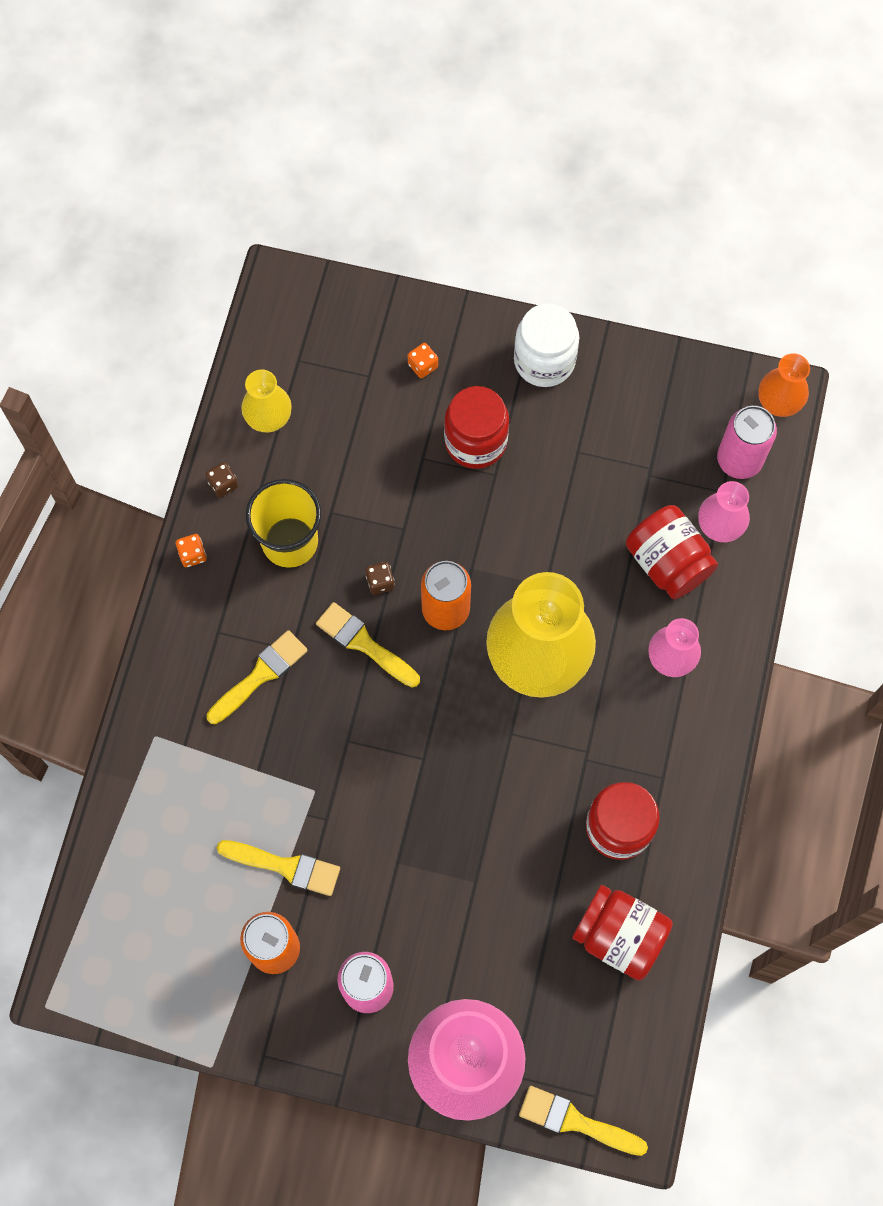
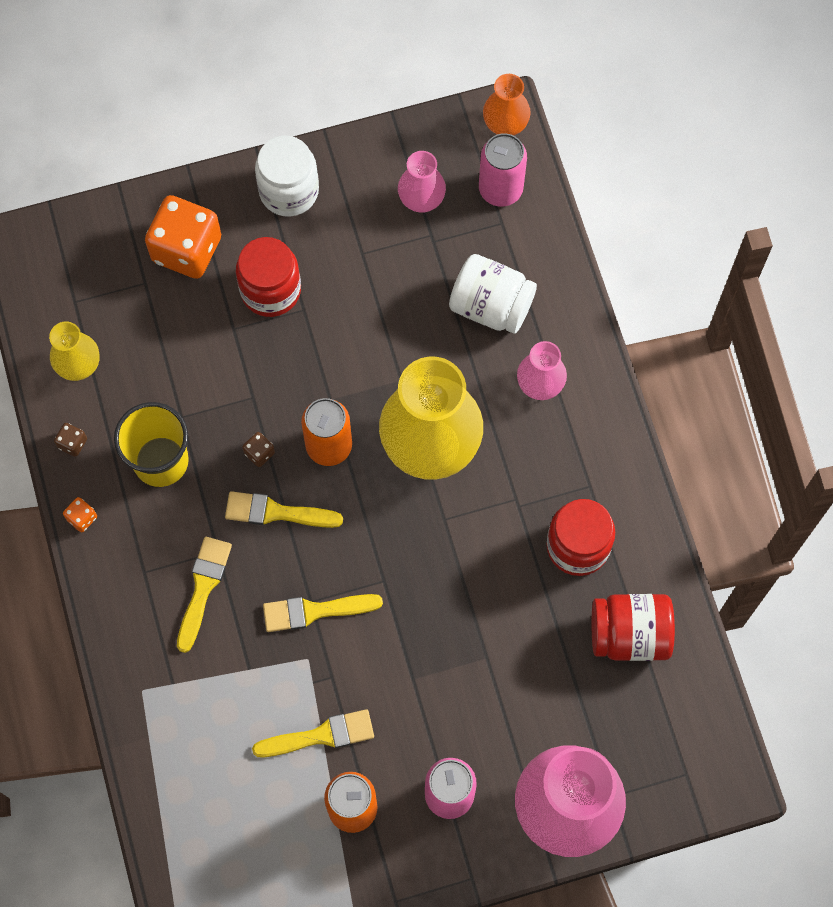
camera: 30 degrees left, 0 degrees up
(423, 365) = (187, 249): orange dice -> orange dice, size x2.48
(575, 1121) = (681, 803): yellow brush -> yellow brush (315, 611)
(667, 562) = (491, 306): red jar -> white jar
(719, 526) = (516, 253): pink vase -> pink vase (421, 200)

